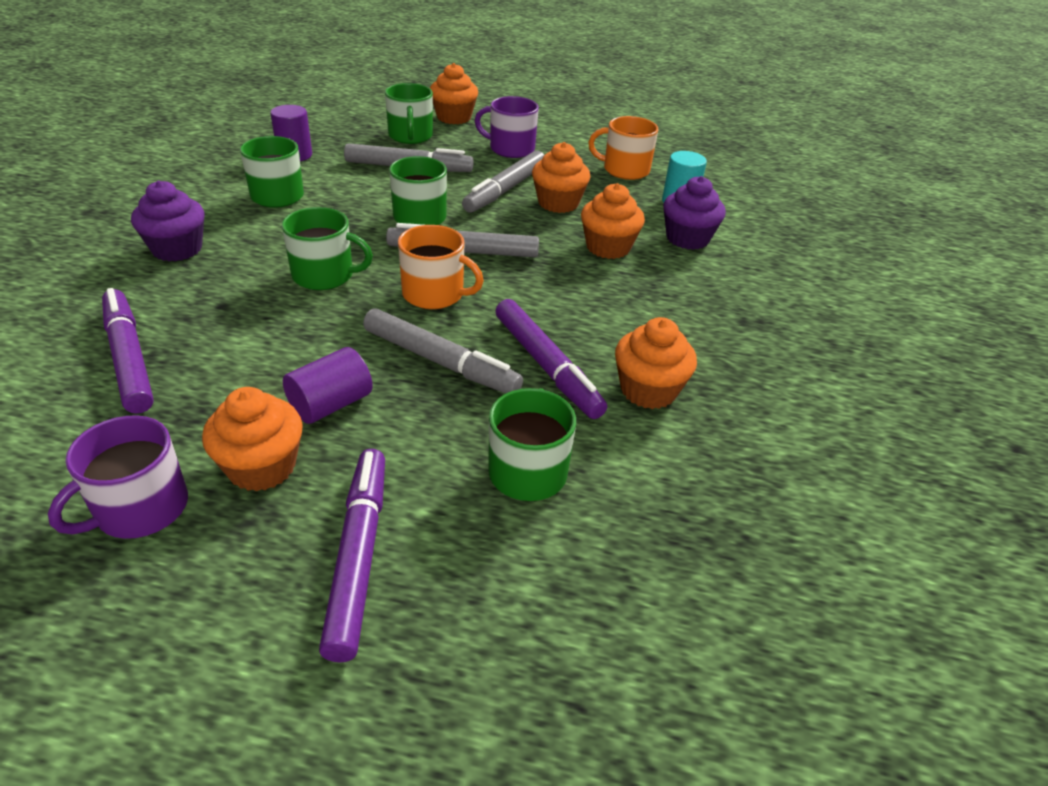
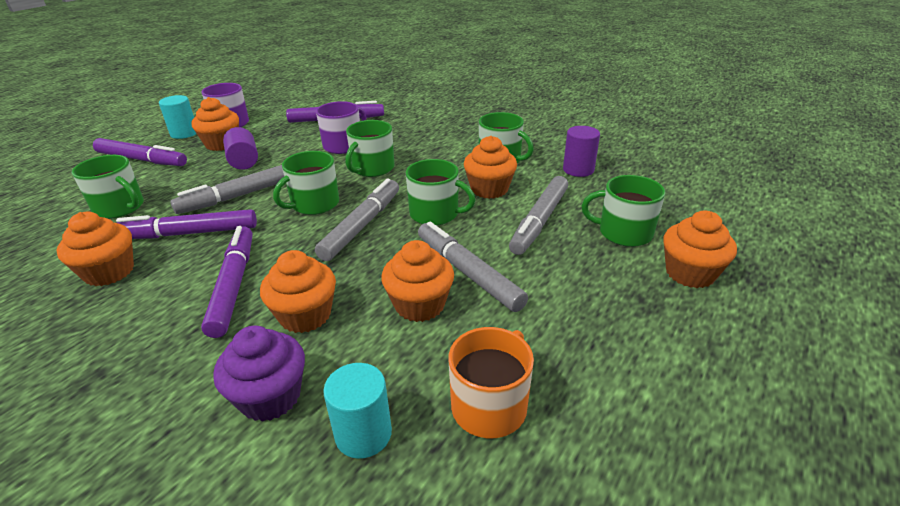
camera: 115 degrees right, 5 degrees down
(177, 249) = (438, 129): purple cupcake -> none
(207, 564) = (184, 133): none -> turquoise cylinder
(355, 195) = (489, 189): none -> orange cupcake
(434, 294) = (314, 204): orange mug -> green mug
(510, 149) = (582, 302): purple mug -> purple mug (343, 145)
(603, 296) = (233, 285): none -> purple marker

